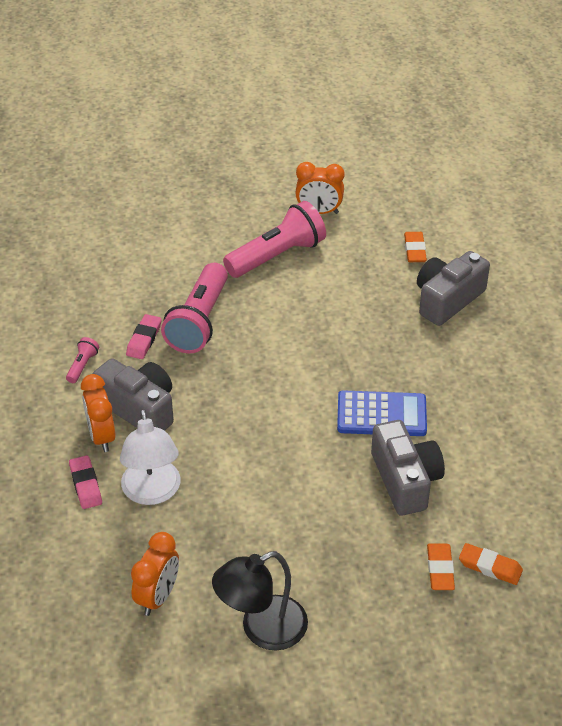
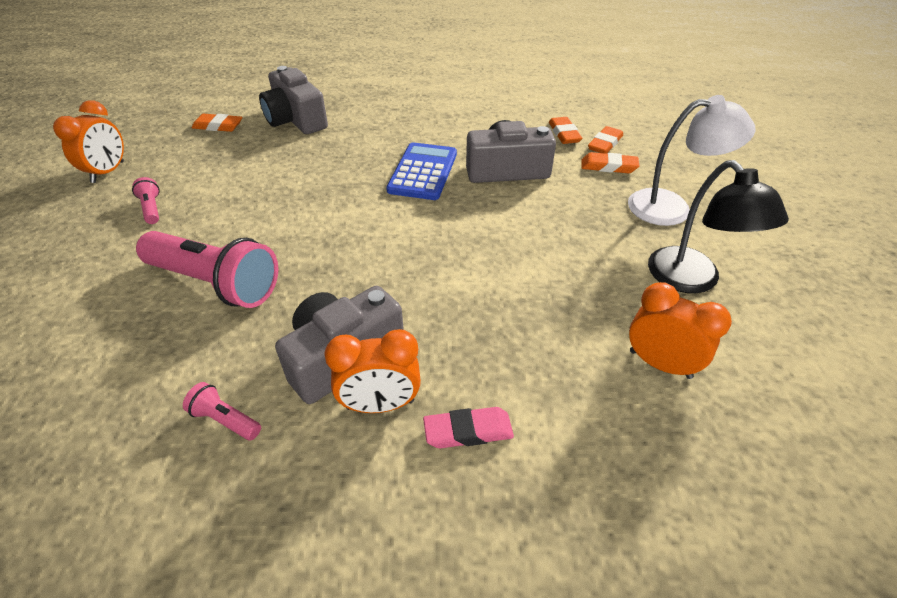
camera: 80 degrees left, 0 degrees up
(144, 339) = (214, 341): pink eraser -> none
(152, 493) = (494, 355): white lamp -> white lamp (672, 207)
(277, 256) = (152, 208): pink flashlight -> pink flashlight, size x0.43
(499, 527) = (564, 134): none -> orange eraser

